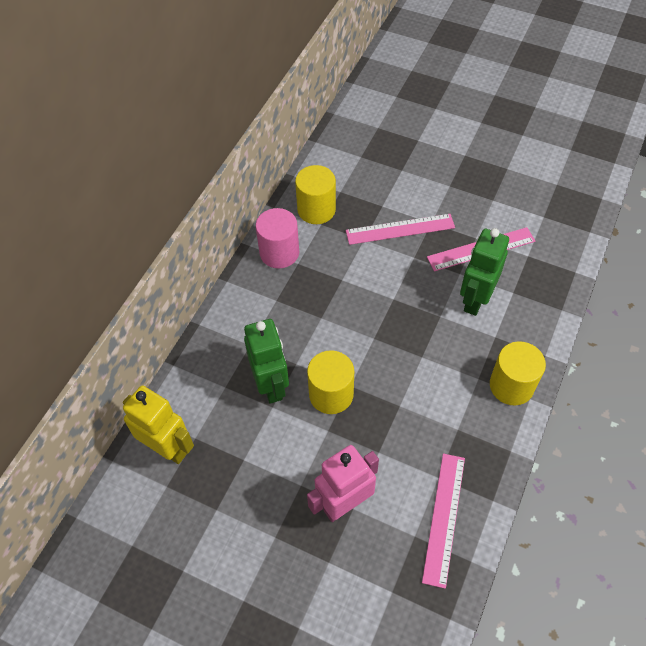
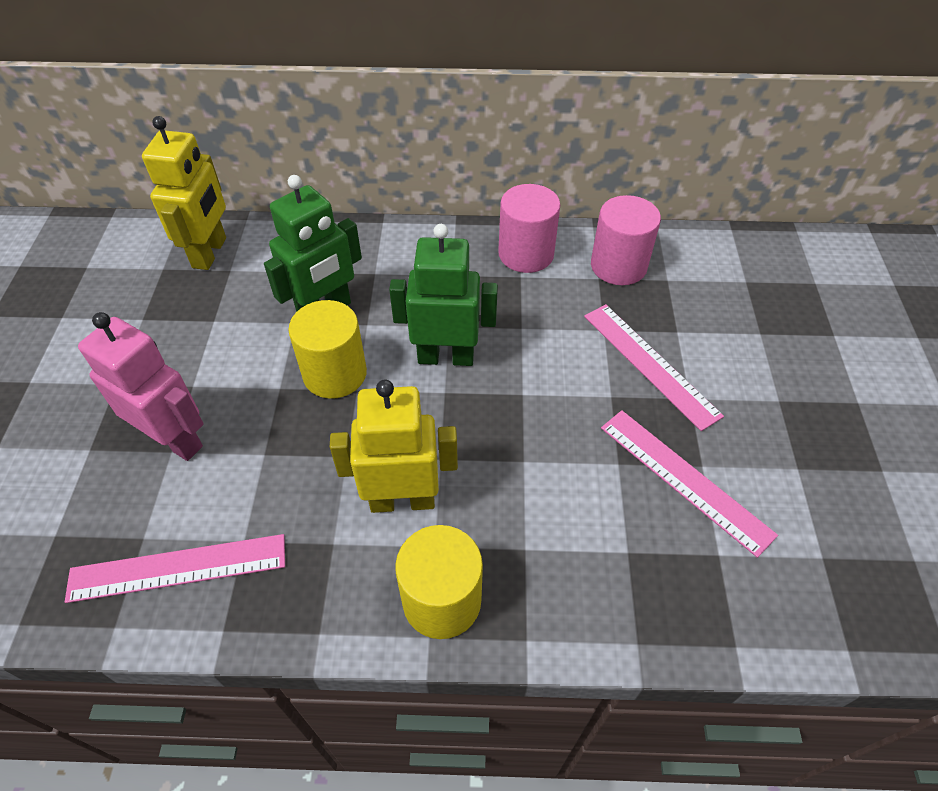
camera: 65 degrees right, 5 degrees down
(316, 209) = (618, 266): yellow cylinder -> pink cylinder
(442, 385) = (402, 500): none -> yellow robot
(475, 299) = (580, 499): green robot -> green robot (446, 357)

